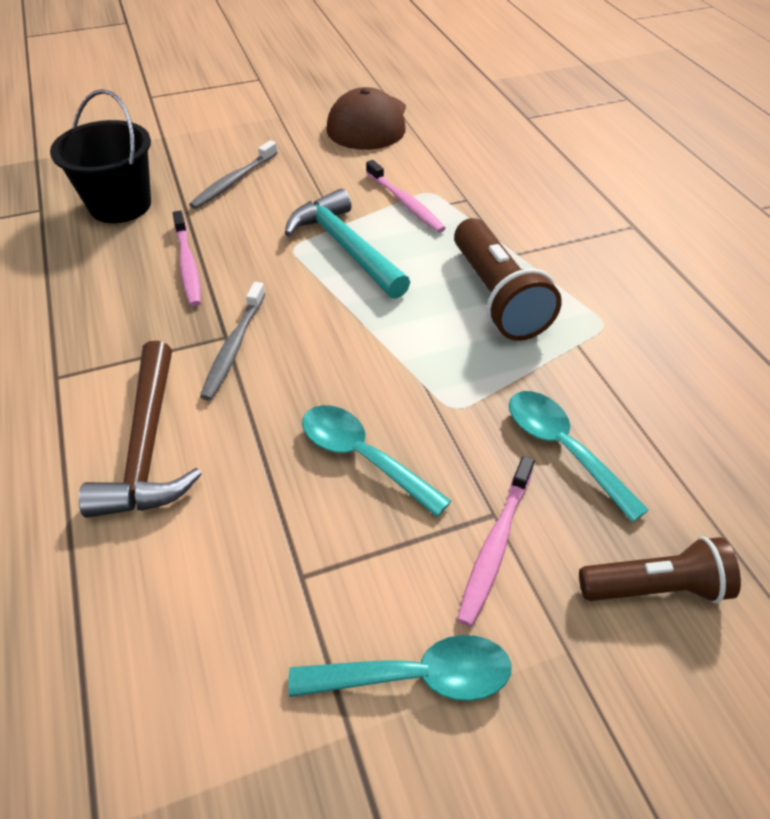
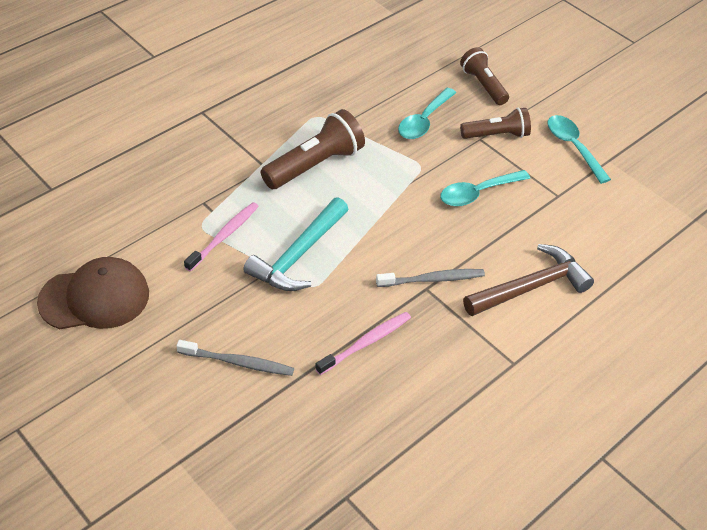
camera: 115 degrees left, 0 degrees up
(120, 205) = (311, 433): black bucket -> none
(362, 457) = (477, 193): turquoise spoon -> turquoise spoon turned 45 degrees clockwise
(495, 546) = (496, 135): pink toothbrush -> brown flashlight

